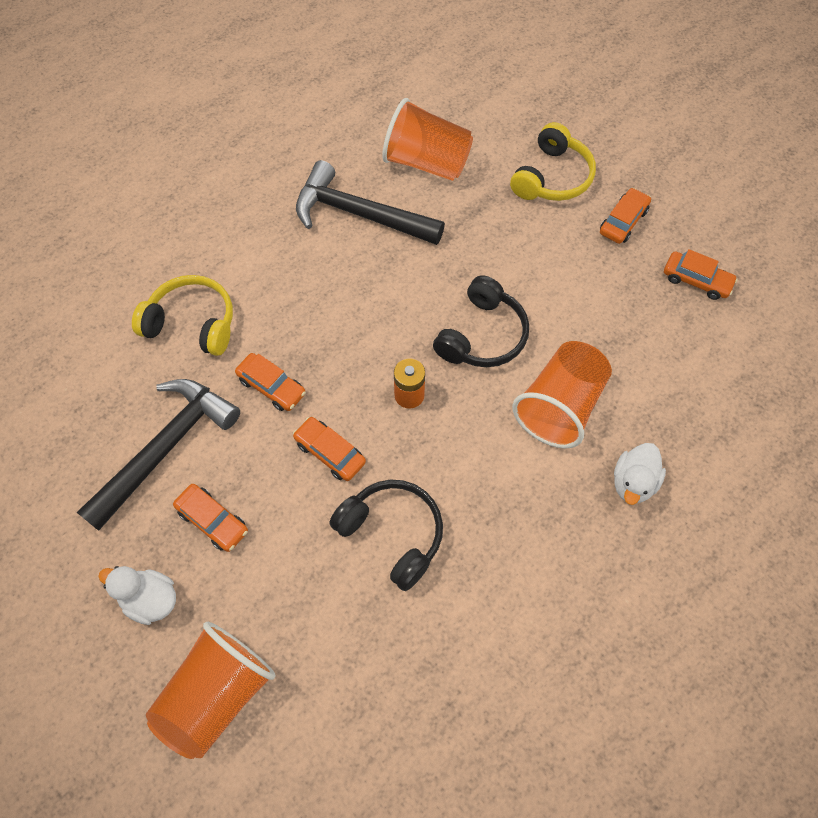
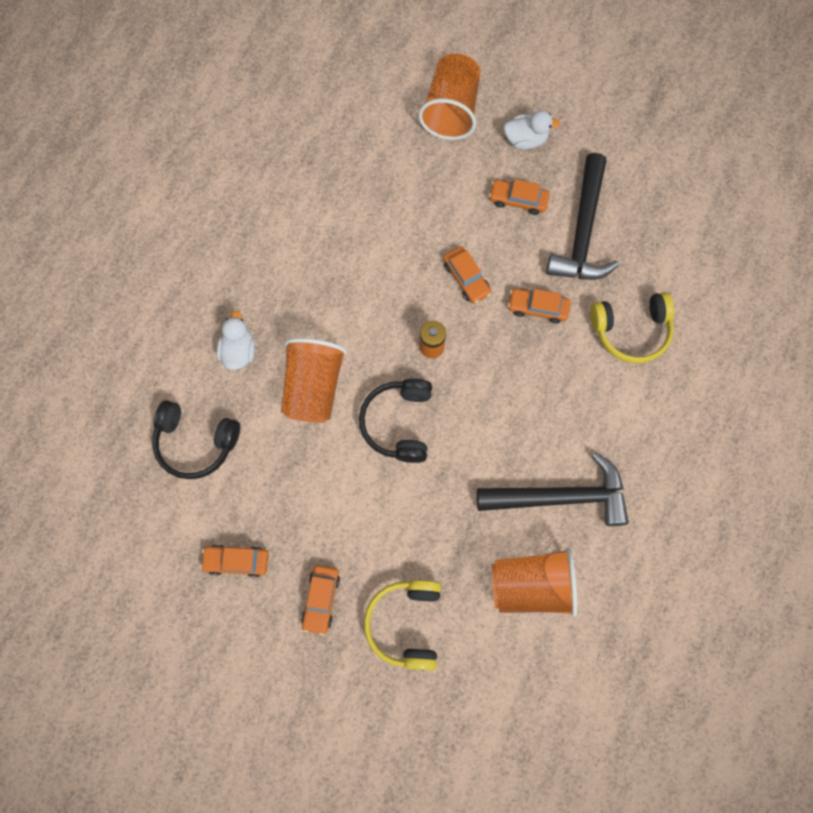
camera: 155 degrees right, 10 degrees up
(330, 452) = (466, 278): orange car -> orange car turned 45 degrees clockwise
(392, 534) = (393, 243): black headphones -> black headphones (195, 443)

